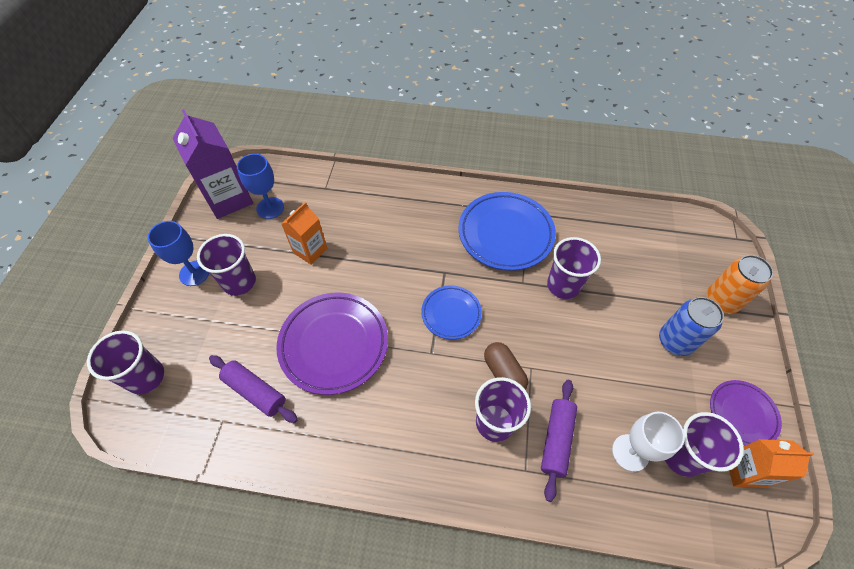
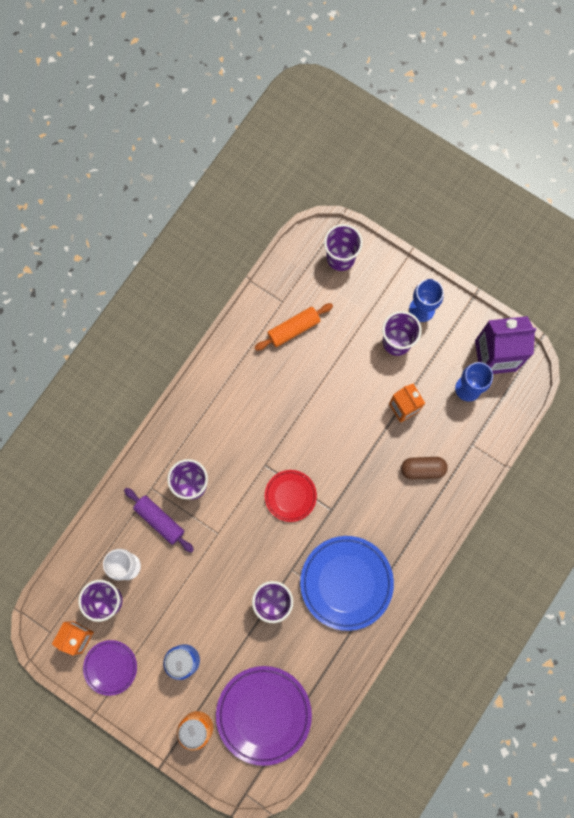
camera: 115 degrees right, 20 degrees up
(255, 391) = (293, 329): purple rolling pin -> orange rolling pin
(334, 344) = (305, 396): purple plate -> purple plate (264, 714)
(451, 314) = (290, 496): blue plate -> red plate
(504, 373) = (223, 510): brown capsule -> brown capsule (422, 469)

